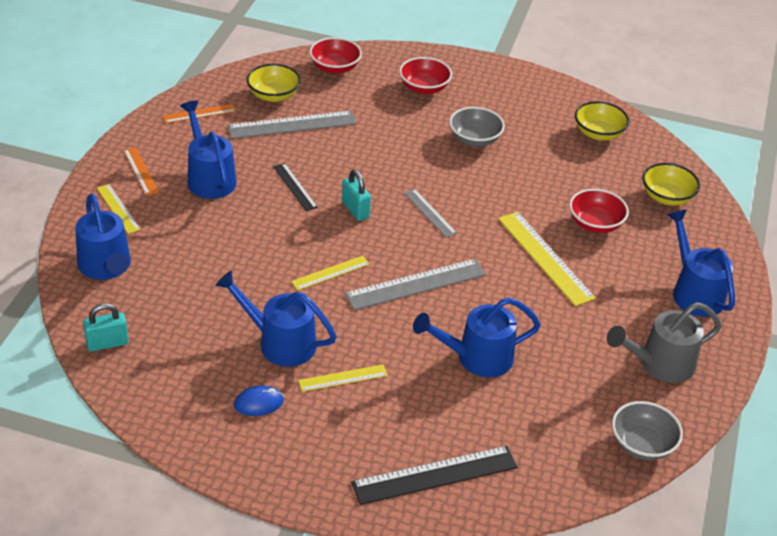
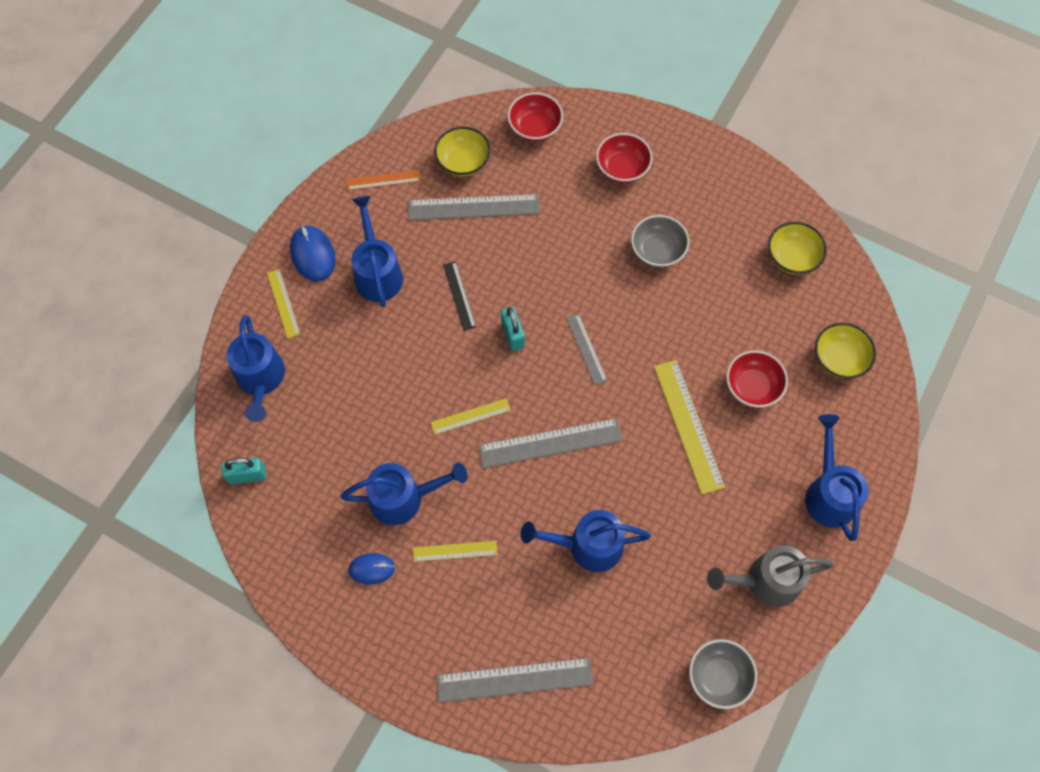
camera: 15 degrees right, 25 degrees up
(141, 171) = (313, 255): orange ruler -> blue mouse
(279, 342) = (404, 498): blue watering can -> blue watering can turned 135 degrees clockwise
(435, 475) = (514, 680): black ruler -> grey ruler

